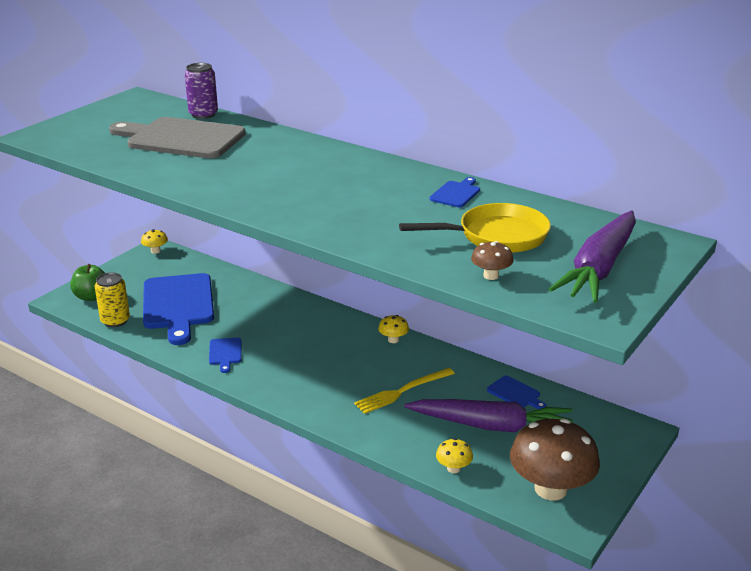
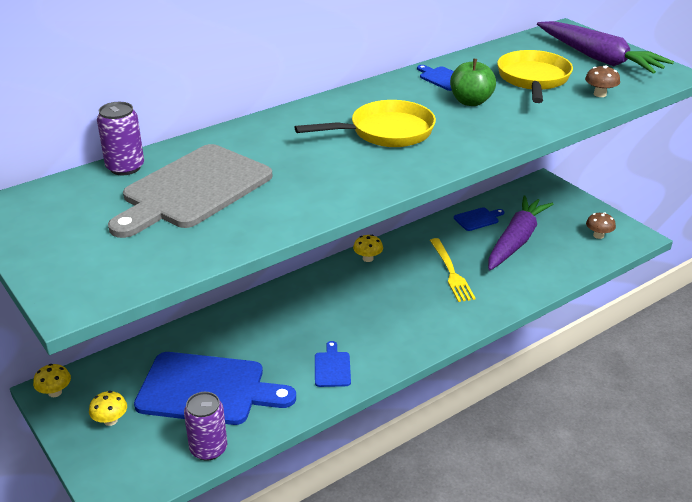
camera: 70 degrees left, 5 degrees up
(92, 297) = (131, 466): green apple -> green apple (471, 102)
(115, 321) = (208, 449): yellow can -> purple can
(225, 353) = (332, 367): blue cutting board -> blue cutting board turned 105 degrees counterclockwise
(317, 185) = (385, 132): none -> yellow pan
(453, 468) = (564, 271): yellow mushroom -> yellow mushroom (110, 420)
(550, 489) = (598, 235): brown mushroom -> brown mushroom, size x0.43

